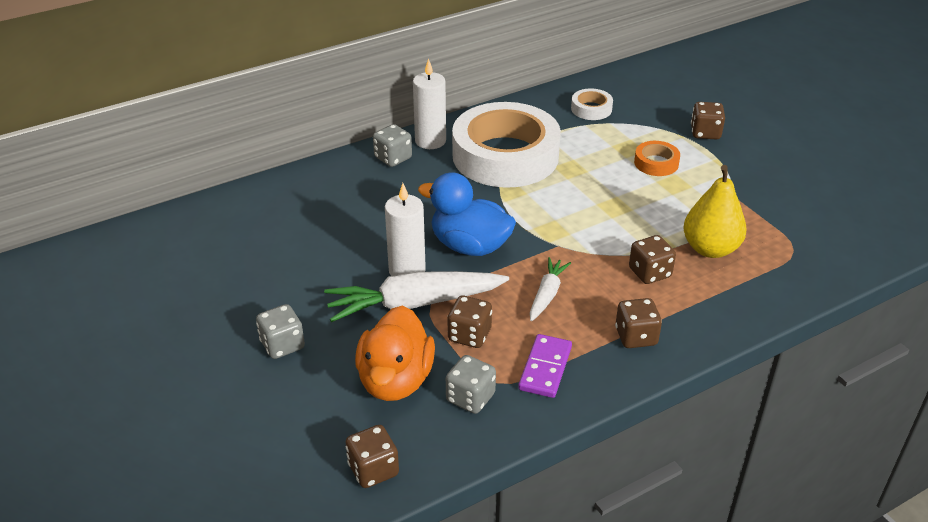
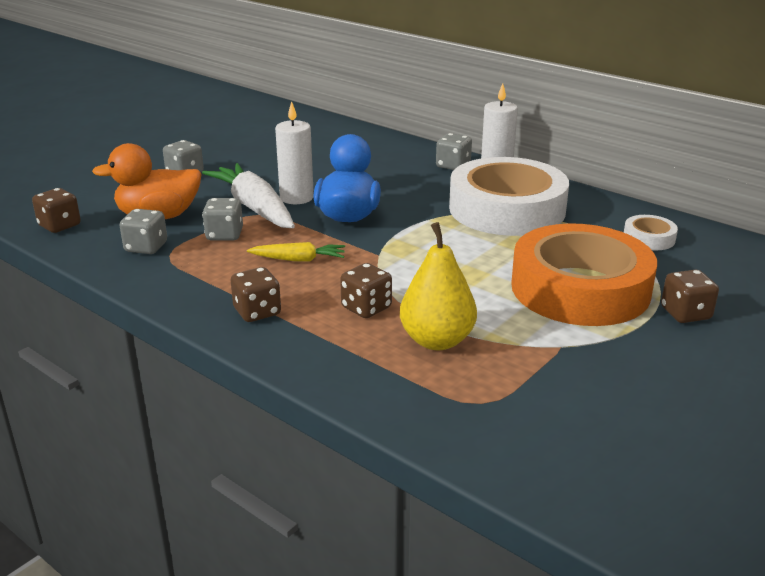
camera: 70 degrees right, 10 degrees down
(469, 335) = (224, 235): brown dice -> grey dice
(545, 368) = (194, 273): purple domino -> none
(547, 294) = (298, 259): white carrot -> yellow carrot
(656, 163) = (580, 288): orange tape -> orange tape, size x2.44

